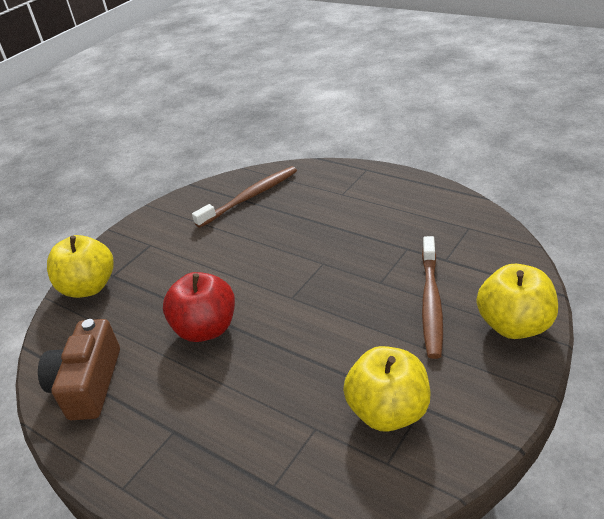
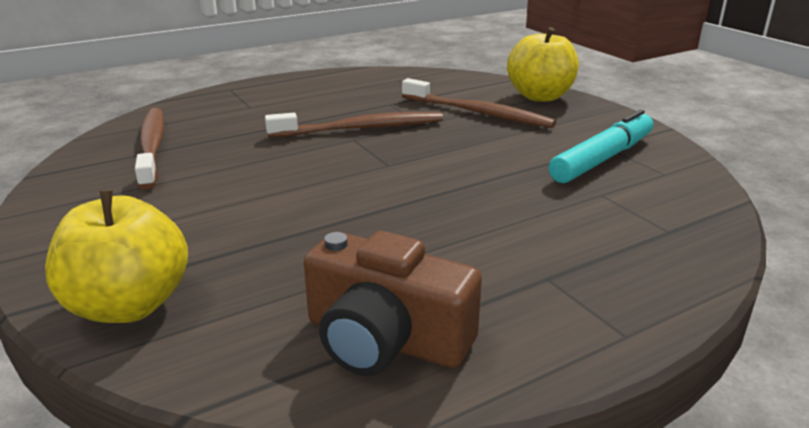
camera: 70 degrees left, 10 degrees down
(206, 329) = (378, 222): red apple -> none
(343, 258) = (361, 129): none -> brown toothbrush
(388, 411) = (602, 159): yellow apple -> turquoise marker

